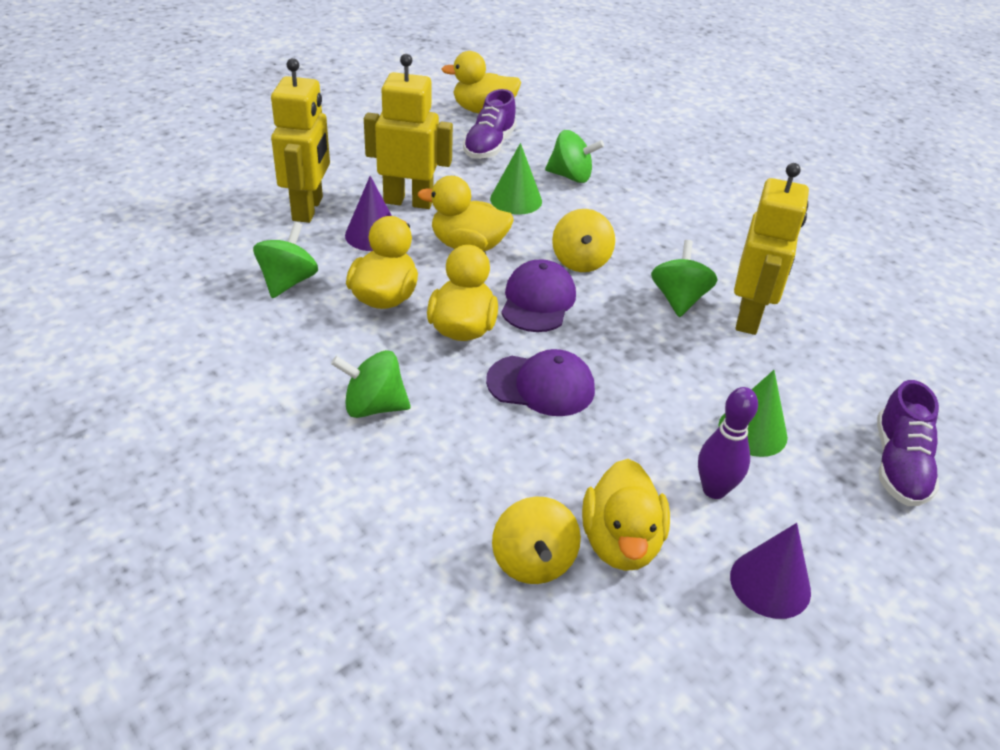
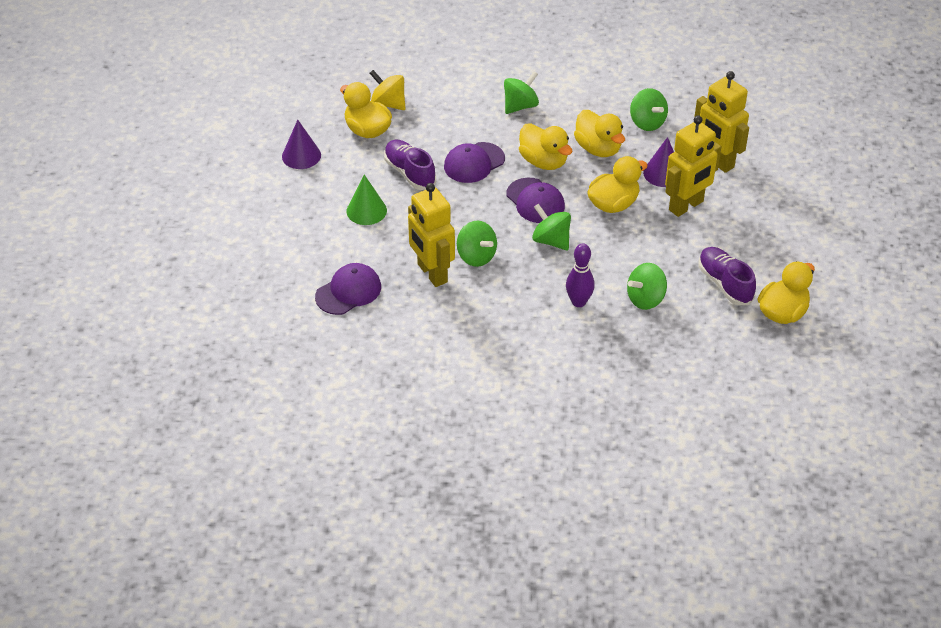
camera: 135 degrees right, 5 degrees up
(516, 200) = (642, 254): green cone -> none
(580, 261) = (551, 240): yellow spinning top -> green spinning top
(714, 489) = (355, 174): purple bowling pin -> purple bowling pin (578, 302)
(870, 363) = (348, 291): none -> purple cap
(899, 465) = (292, 242): purple shoe -> purple shoe (410, 173)

